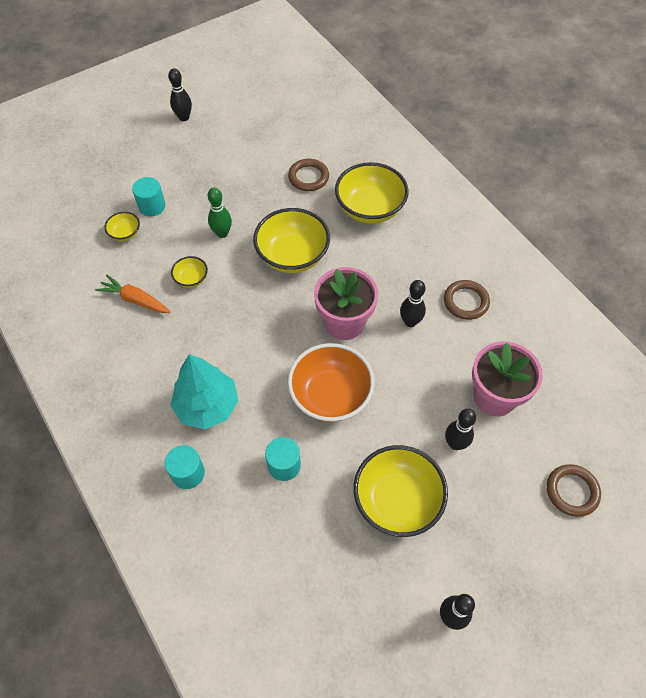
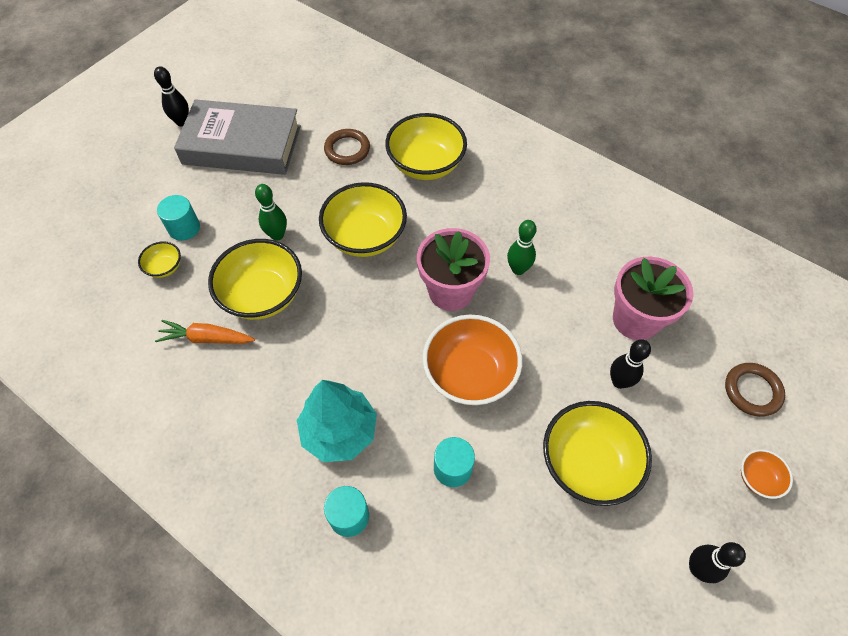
camera: 20 degrees left, 0 degrees up
(191, 279) = (263, 295): yellow bowl -> yellow bowl, size x2.11
(224, 150) = (242, 145): none -> grey book
(410, 322) = (518, 269): black bowling pin -> green bowling pin
(466, 302) = (564, 231): brown ring -> none
(540, 565) = (758, 478): none -> orange bowl

